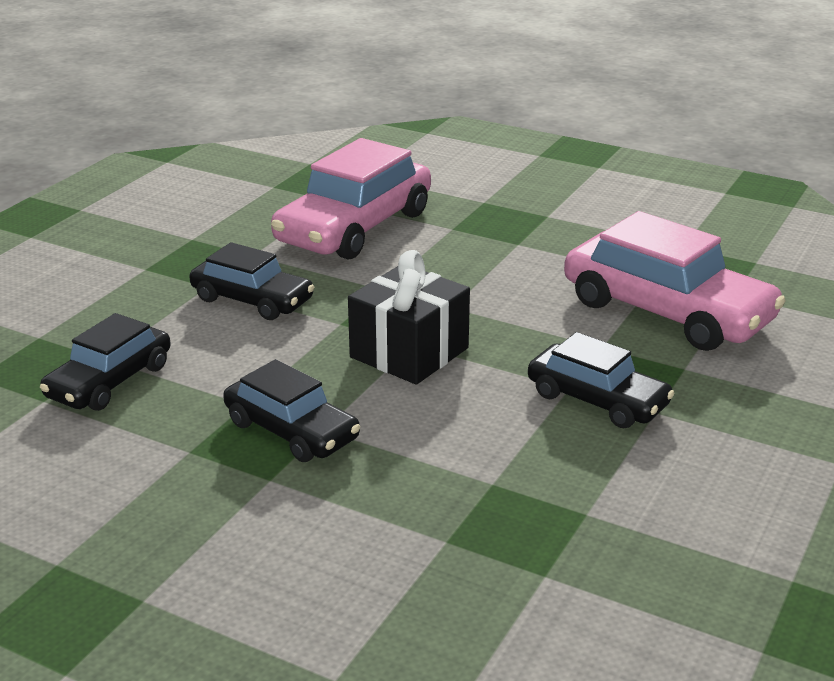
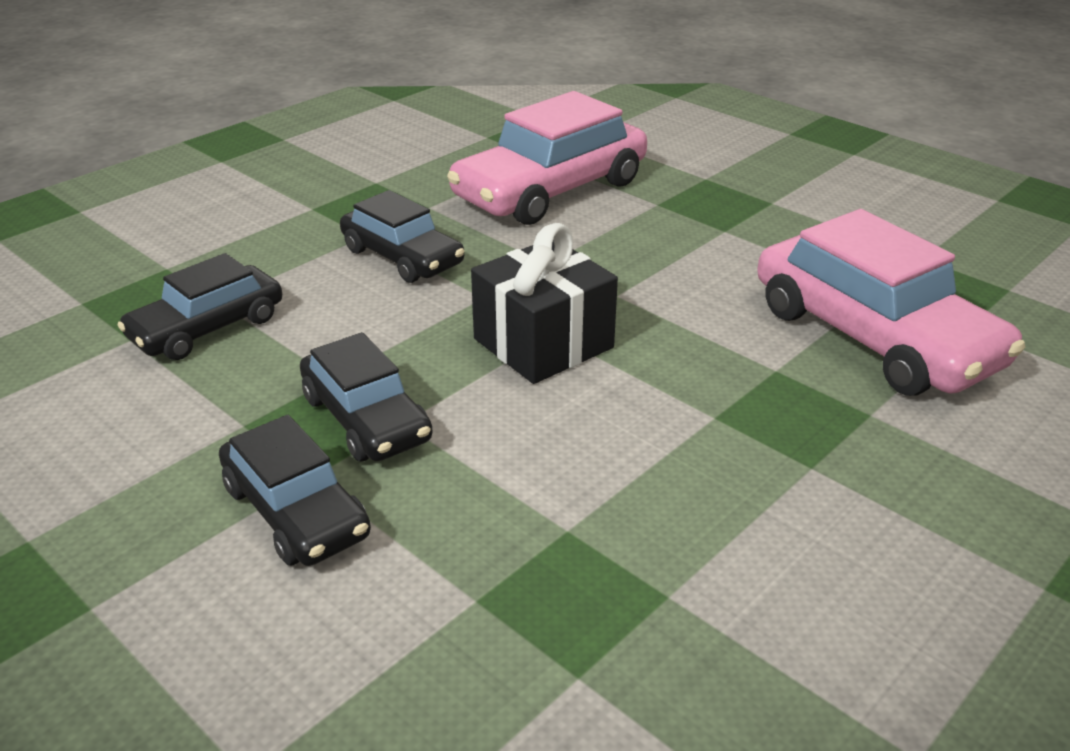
camera: 15 degrees right, 5 degrees up
(597, 400) = (743, 439): black car -> black car (296, 511)

